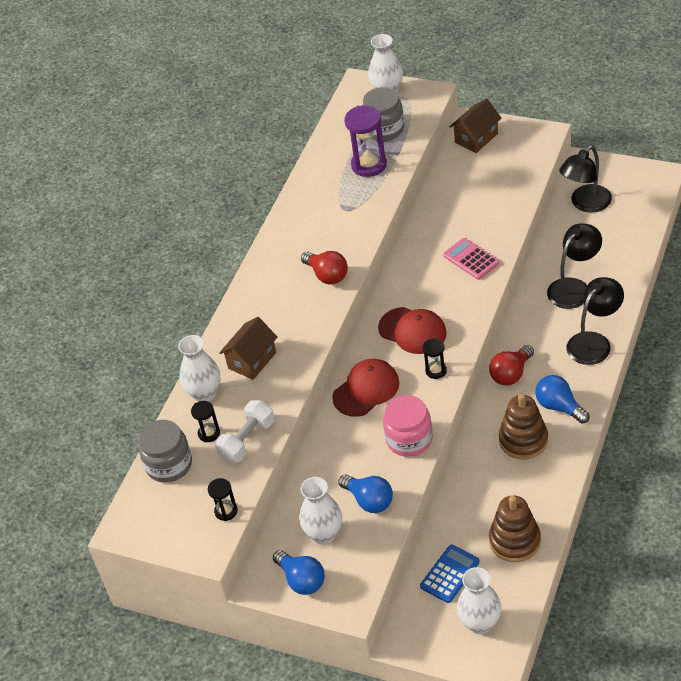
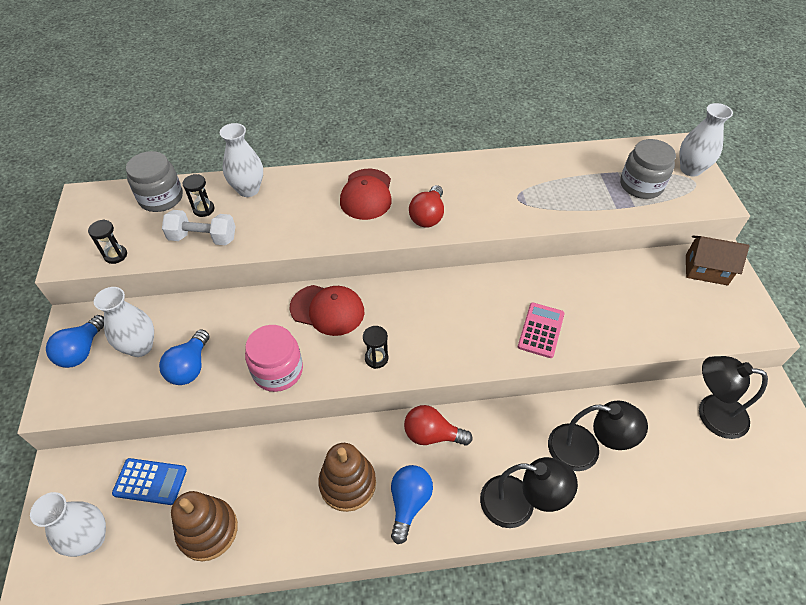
camera: 55 degrees right, 5 degrees up
(252, 360) = (299, 205): brown house -> none
(369, 165) = (586, 192): purple hourglass -> none
(412, 331) = (419, 318): red cap -> red cap (366, 194)

